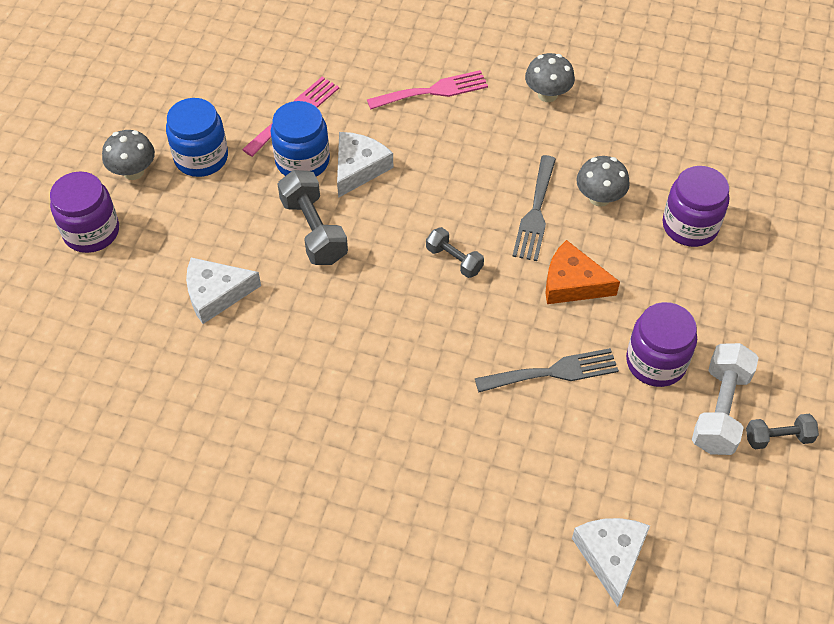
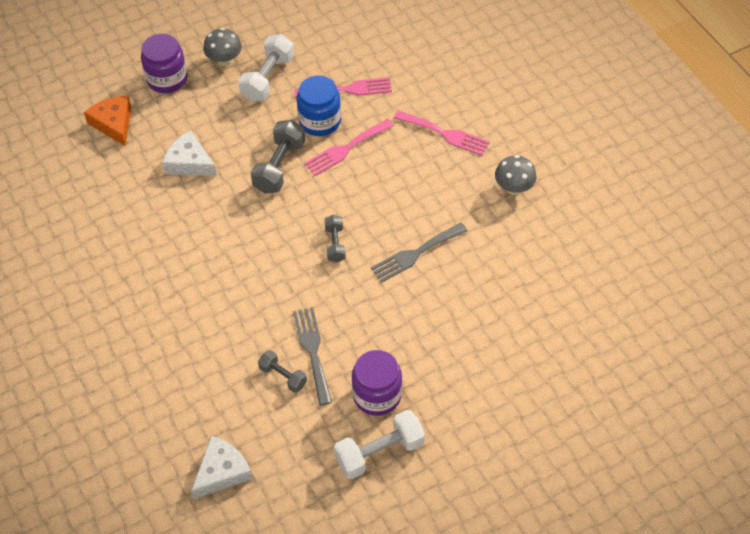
camera: 45 degrees right, 0 degrees up
(201, 158) = (268, 78): blue jar -> white dumbbell
(358, 168) = (346, 149): white cheese -> pink fork
(553, 372) = (312, 351): grey fork -> grey fork turned 135 degrees counterclockwise
(572, 283) = (385, 311): orange cheese -> orange cheese (113, 123)
(599, 198) = (465, 275): grey mushroom -> none
(690, 226) = (500, 336): purple jar -> none
(778, 438) = (393, 497): grey dumbbell -> grey dumbbell (283, 376)

